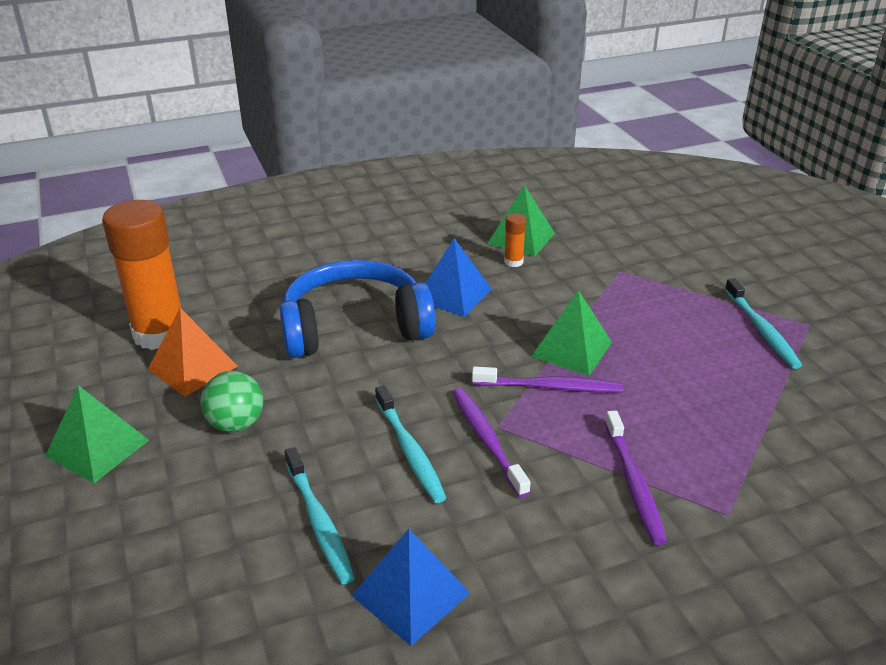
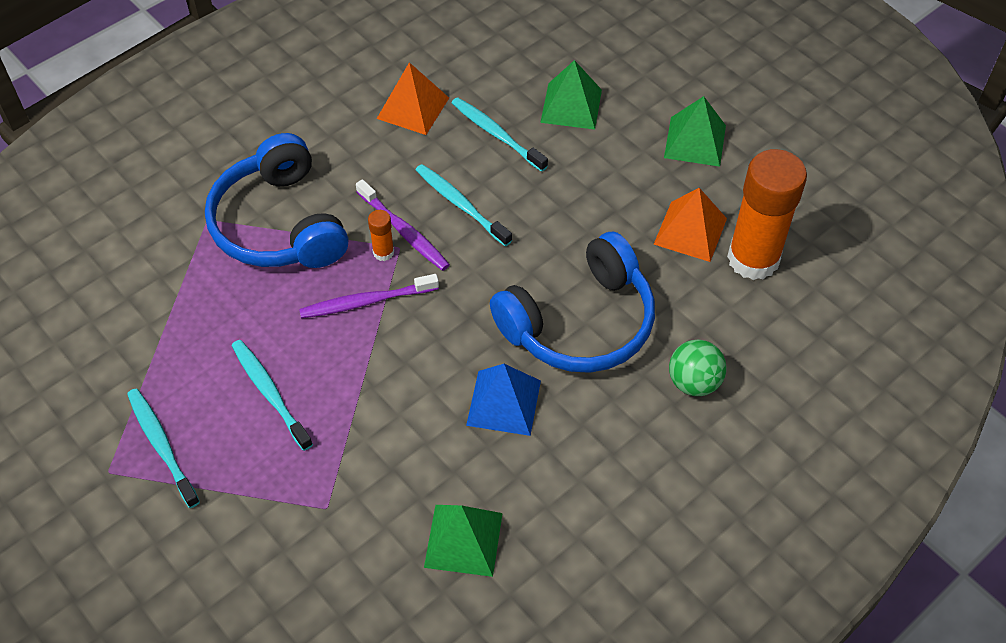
camera: 160 degrees right, 20 degrees up
(236, 424) = (609, 189): green ball -> green ball (694, 382)
(411, 594) = (413, 108): blue pyramid -> orange pyramid
(513, 262) = (457, 484): orange glue stick -> orange glue stick (383, 252)
(571, 349) = (357, 356): green pyramid -> green pyramid (571, 106)
(634, 484) = (279, 224): purple toothbrush -> blue headphones
(660, 342) = (269, 392): none -> turquoise toothbrush

